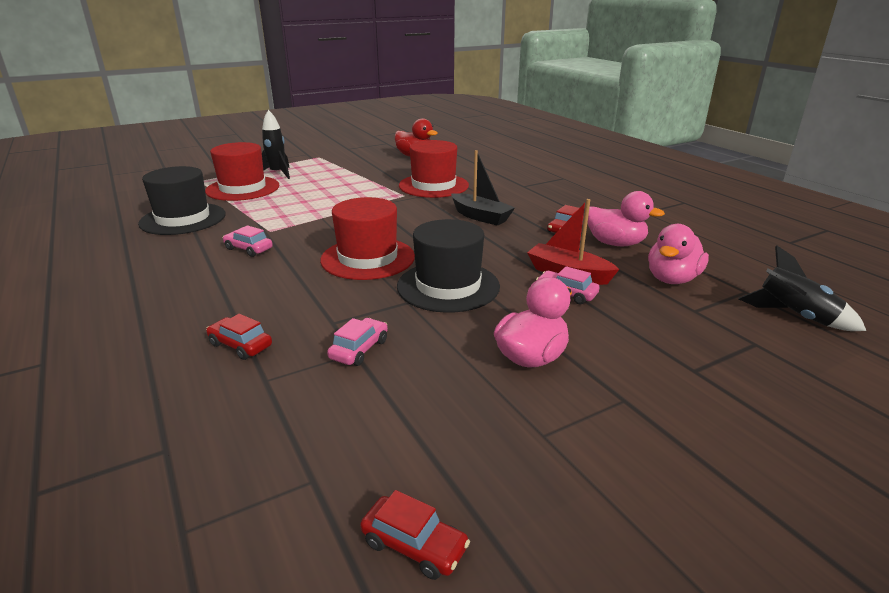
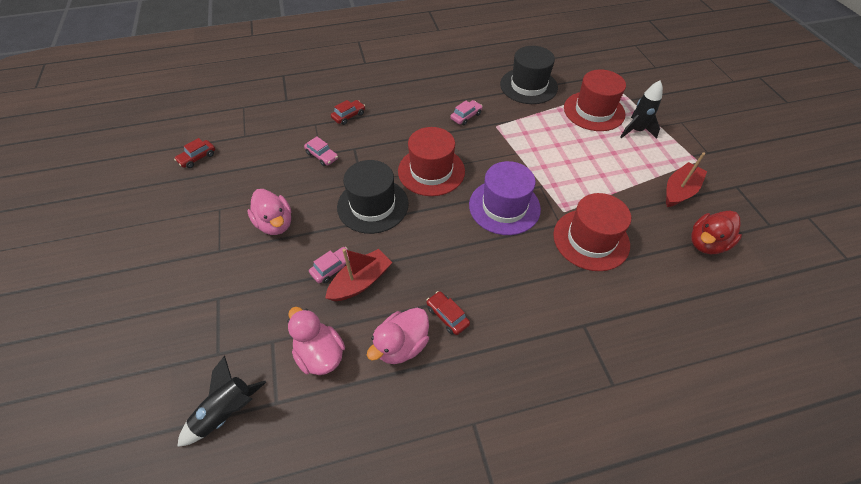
camera: 105 degrees right, 25 degrees up
(359, 162) = (679, 191): none -> red boat
(411, 217) = (504, 207): none -> purple hat
(480, 217) = (494, 257): black boat -> none

